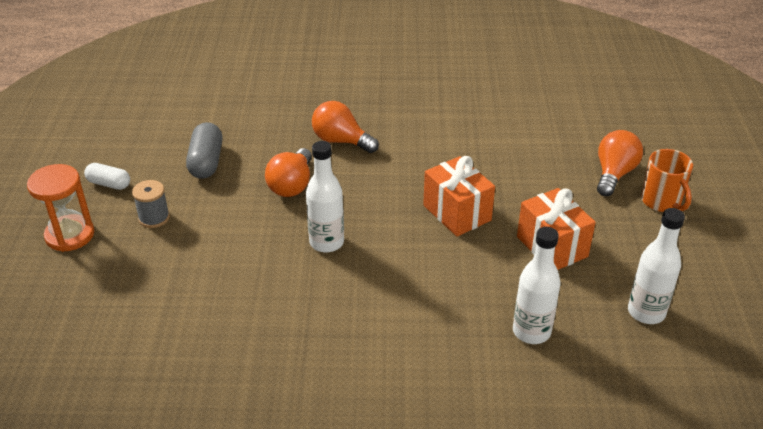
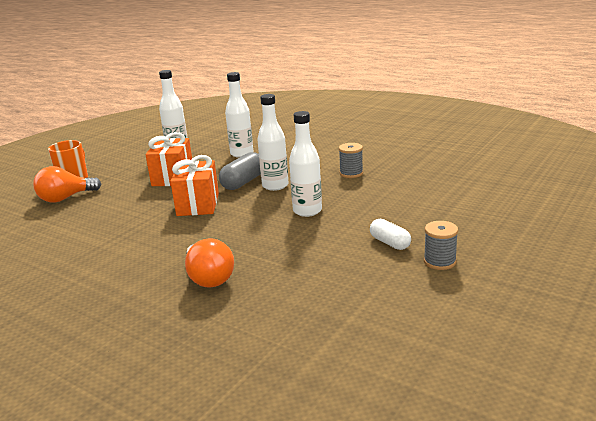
camera: 145 degrees left, 15 degrees down
(70, 235) = (529, 269): orange hourglass -> none
(109, 184) = (480, 307): white capsule -> white capsule (390, 243)
(206, 162) = (359, 298): grey capsule -> grey capsule (243, 182)
(292, 185) = (294, 253): orange light bulb -> none
(328, 334) = (351, 173): none -> grey spool
(405, 273) = (275, 186): none -> white bottle

